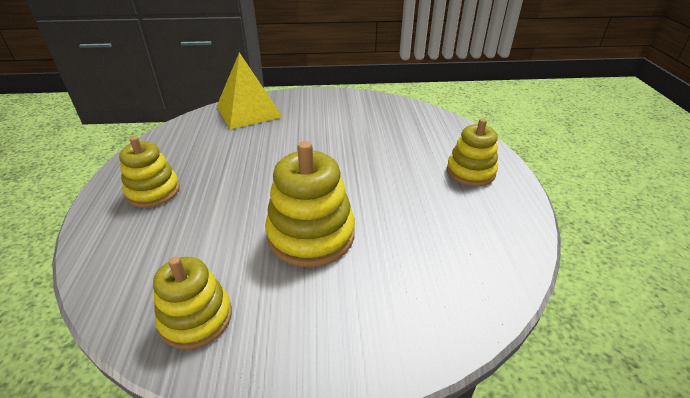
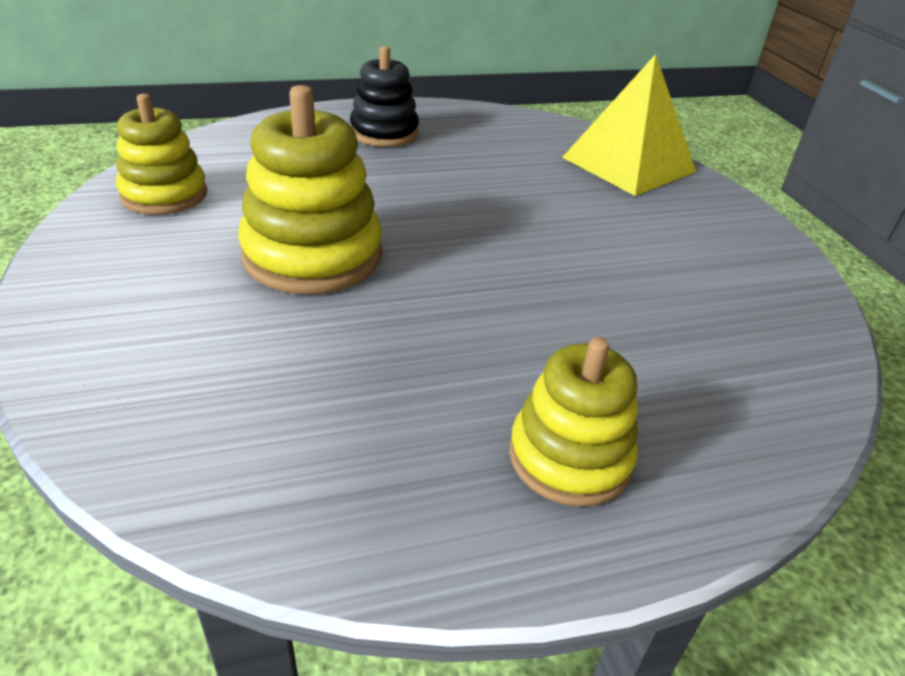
camera: 75 degrees right, 0 degrees up
(153, 191) = (384, 133): yellow stacking toy -> black stacking toy

